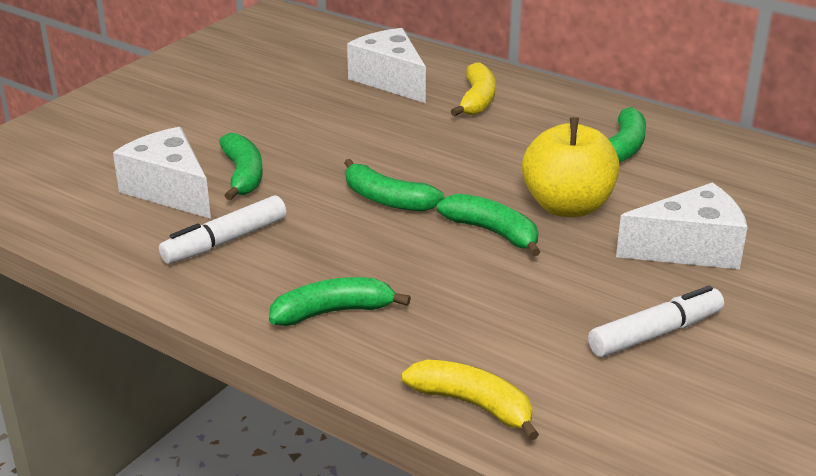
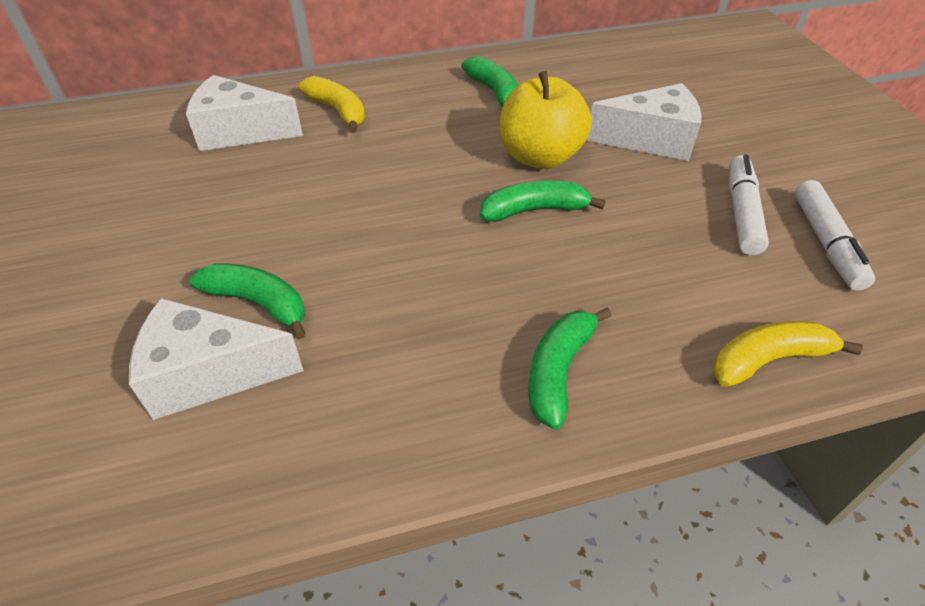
camera: 50 degrees left, 15 degrees up
(225, 241) = (357, 382): white marker -> white marker (826, 243)
(387, 199) = (419, 237): green banana -> none
(690, 249) = (651, 140): white cheese -> white cheese turned 60 degrees clockwise

